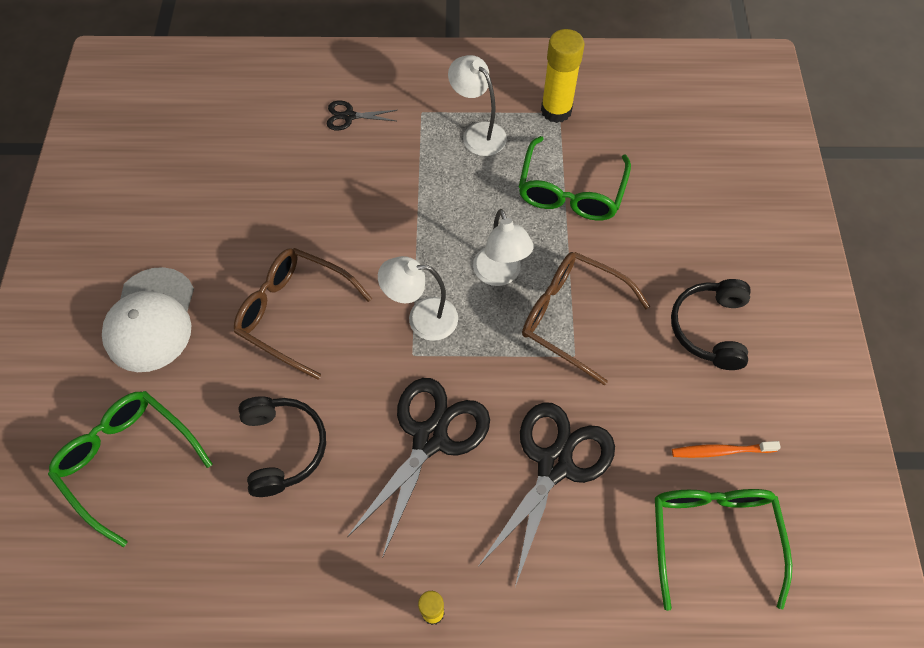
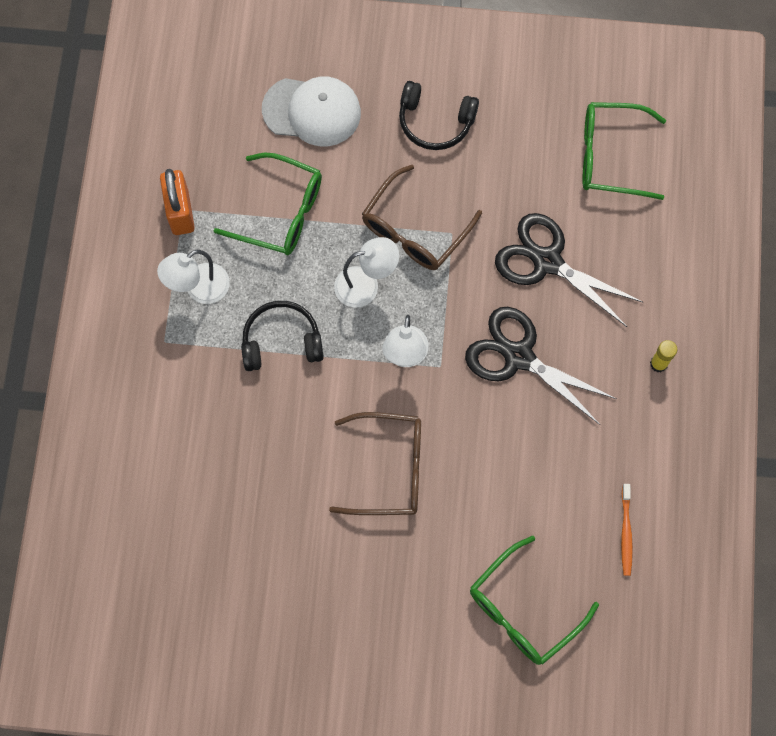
camera: 85 degrees left, 10 degrees up
(151, 320) = (385, 601): white cap -> white cap (312, 111)
(283, 447) = (519, 477): black headphones -> black headphones (281, 341)
(294, 313) = (389, 469): brown glasses -> brown glasses turned 120 degrees counterclockwise
(349, 116) = (160, 414): black scissors -> none
(556, 110) = (180, 212): yellow glue stick -> orange padlock
(721, 451) = (543, 136): orange toothbrush -> orange toothbrush (626, 532)

